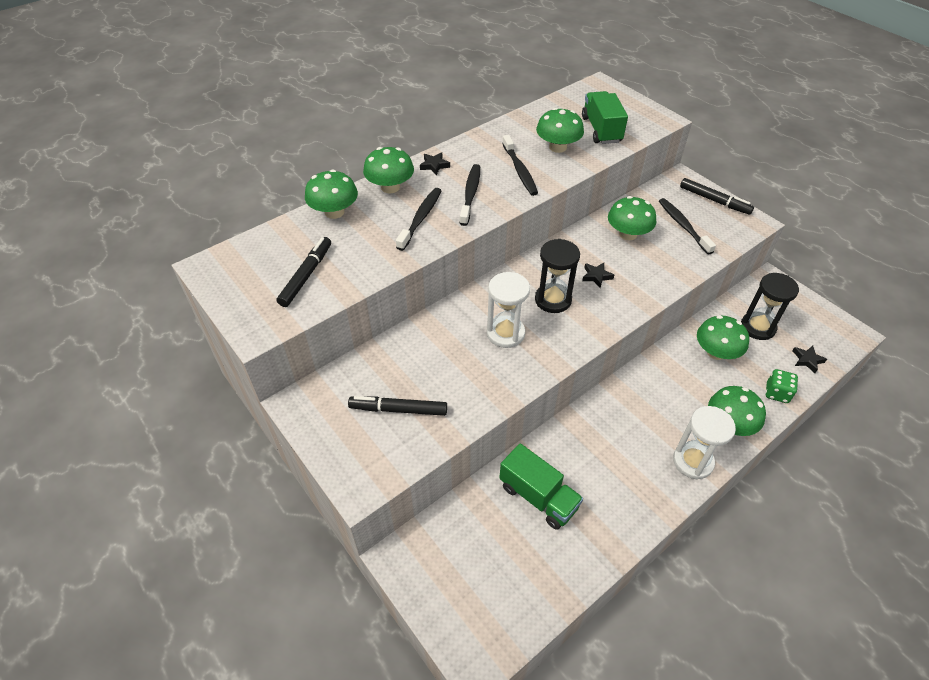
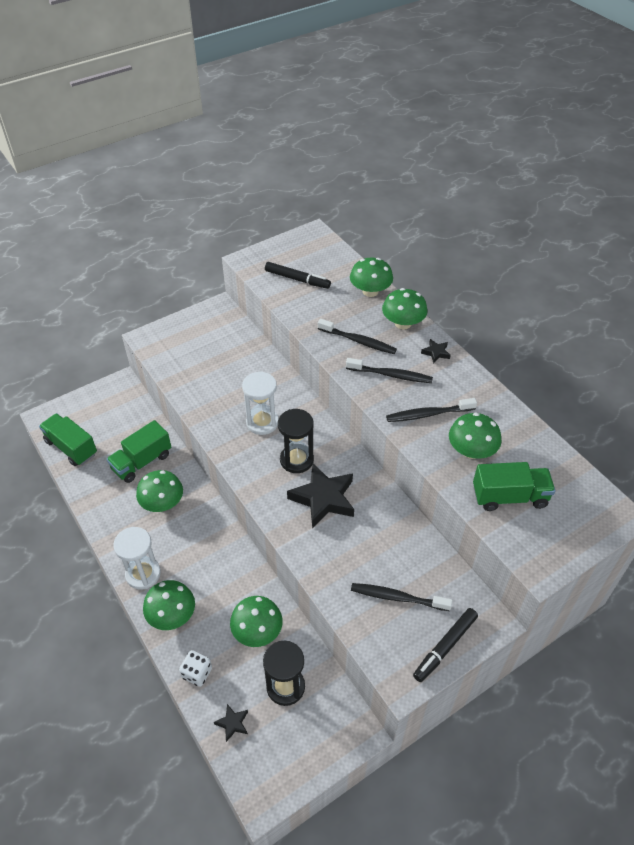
camera: 95 degrees right, 0 degrees up
(398, 409) = (202, 356): black marker -> none
(529, 599) = (71, 448): none -> green truck
(596, 276) = (323, 499): black star -> black star, size x2.22
(628, 234) = (385, 539): green mushroom -> green mushroom (162, 503)
(683, 226) = (397, 597): black toothbrush -> black toothbrush turned 150 degrees counterclockwise
(777, 393) = (197, 673): green dice -> white dice

